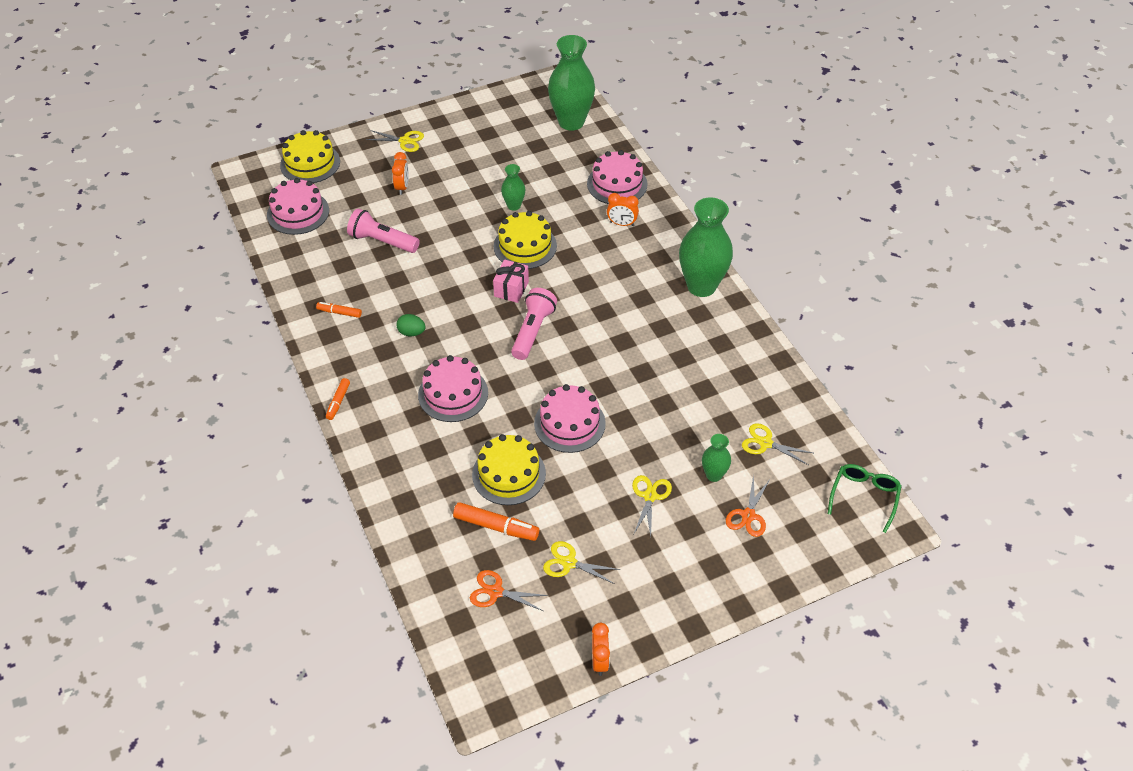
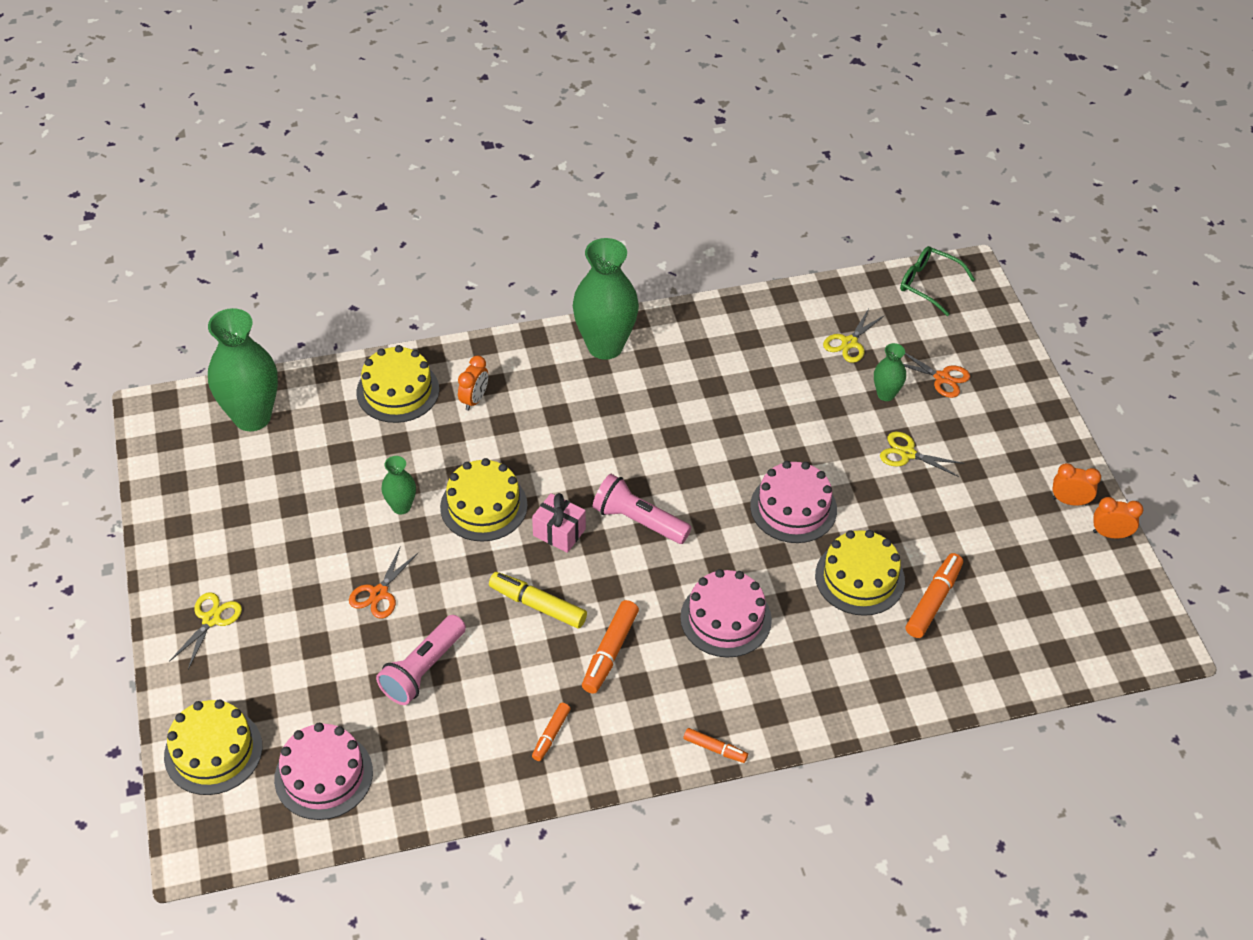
camera: 80 degrees left, 0 degrees up
(402, 187) = (315, 633): orange clock -> orange clock (1069, 501)
(411, 332) = (610, 652): green egg -> orange marker
(444, 288) = (537, 605): none -> yellow marker
(496, 592) = (1021, 613): orange scissors -> orange scissors (379, 593)
(569, 563) = (988, 540): yellow scissors -> none
(617, 184) = (398, 391): pink cake -> yellow cake

